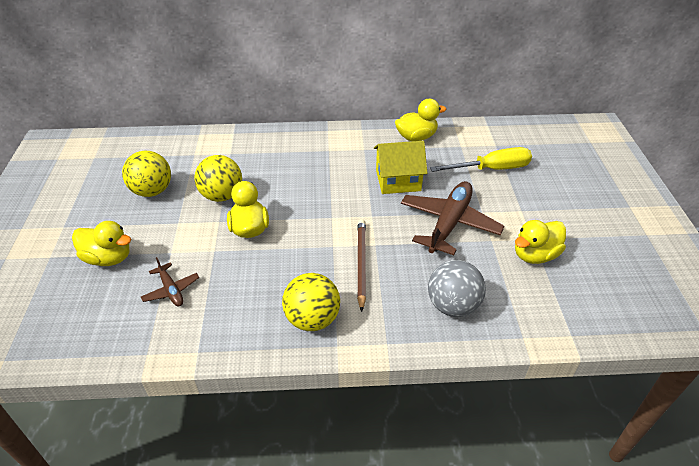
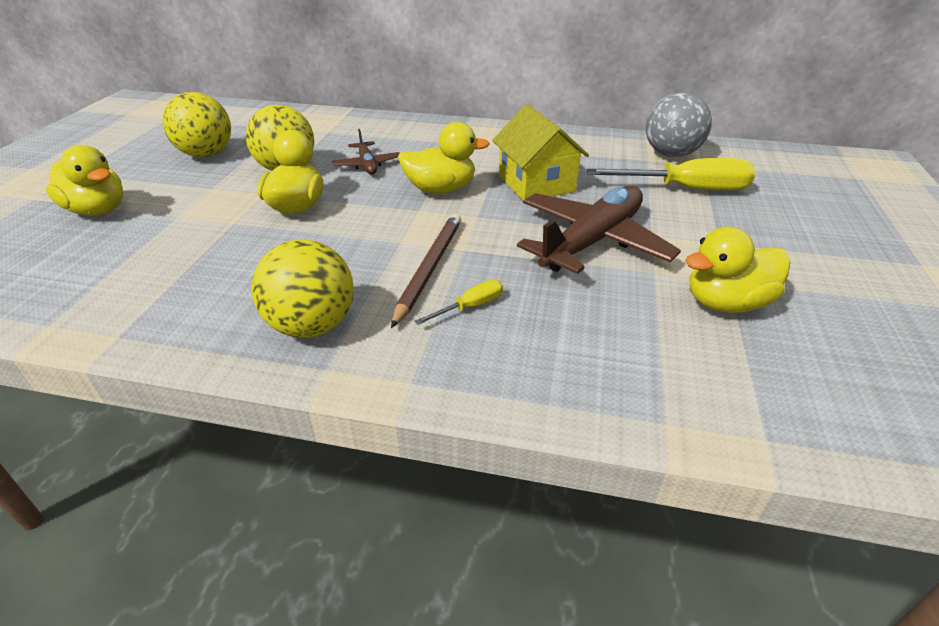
camera: 15 degrees right, 5 degrees down
(171, 290) = (144, 256): brown plane -> brown plane (367, 165)
(397, 286) = (470, 307): none -> yellow screwdriver
(398, 180) = (536, 184): yellow house -> yellow house turned 60 degrees clockwise
(416, 137) = (585, 144): yellow duck -> yellow duck (440, 189)
(452, 305) = (551, 349): grey ball -> grey ball (671, 154)

